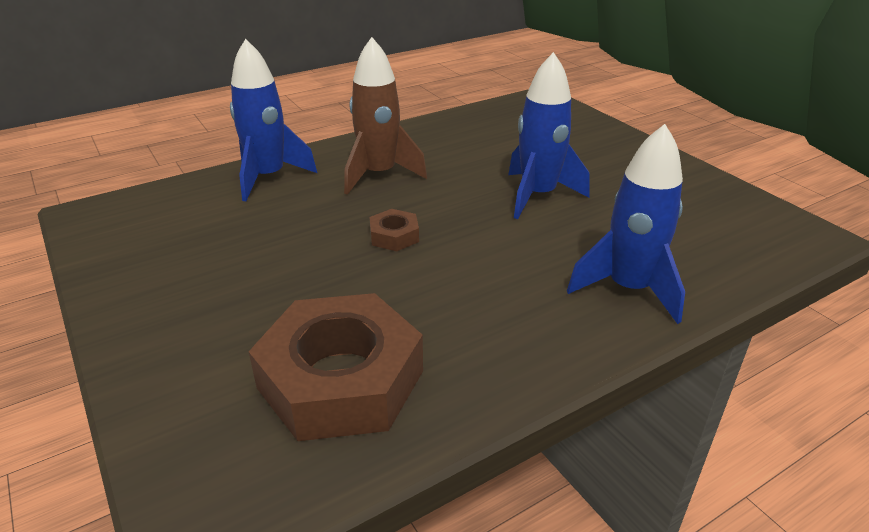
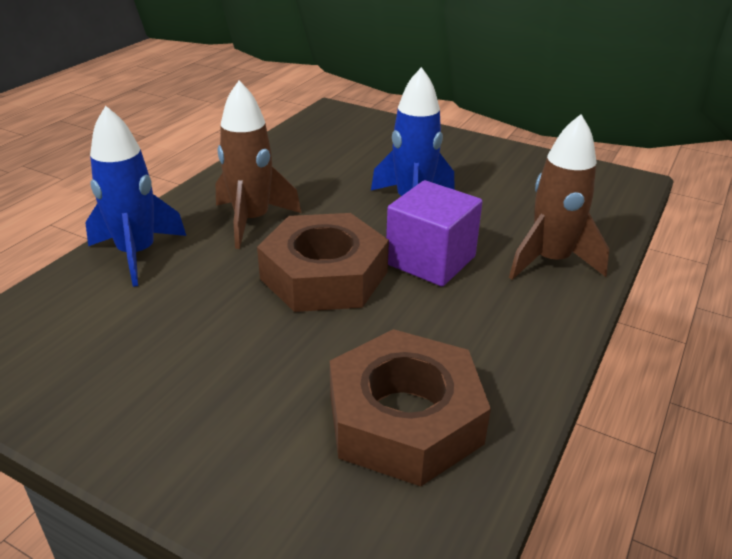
camera: 30 degrees left, 0 degrees up
(394, 236) = (324, 275): brown nut -> brown nut, size x2.32
(503, 252) = (430, 260): none -> purple cube
(628, 289) = (550, 261): blue rocket -> brown rocket

